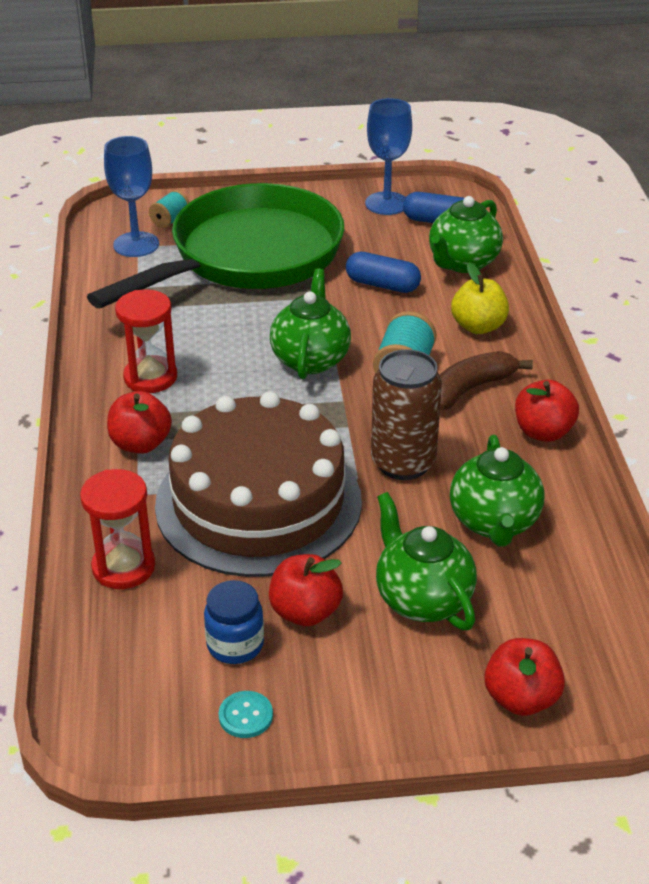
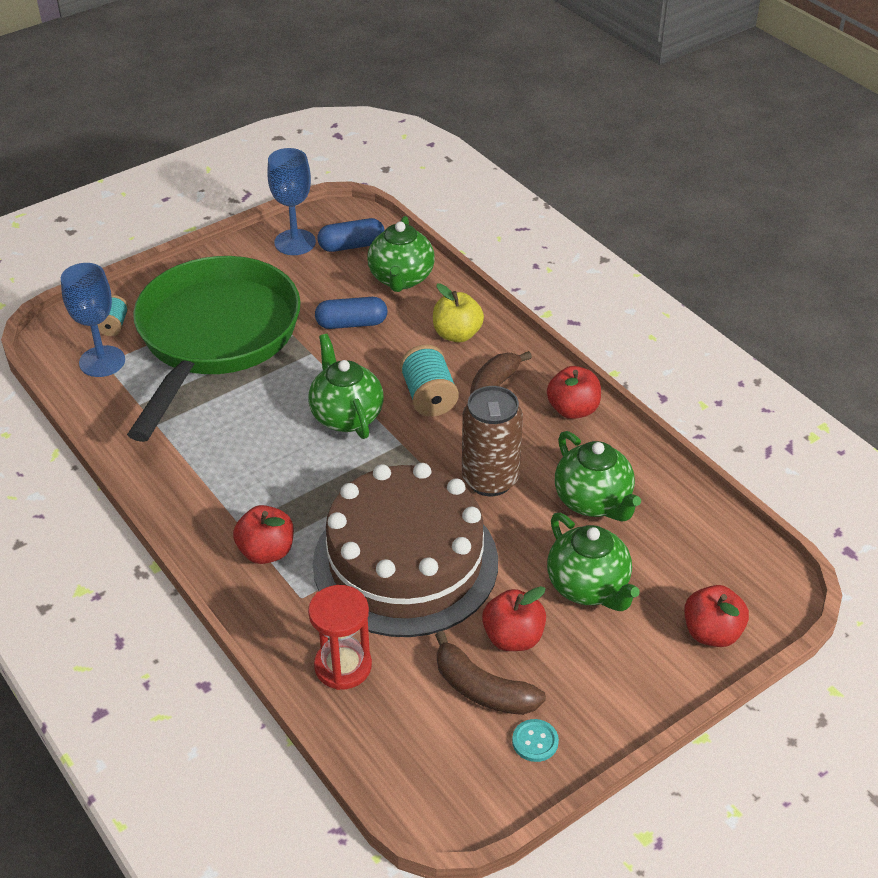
camera: 30 degrees left, 5 degrees up
(150, 377) = (224, 487): red hourglass -> none
(235, 645) = (482, 689): blue jar -> brown banana
(422, 599) = (588, 587): green teapot -> green teapot turned 150 degrees counterclockwise

